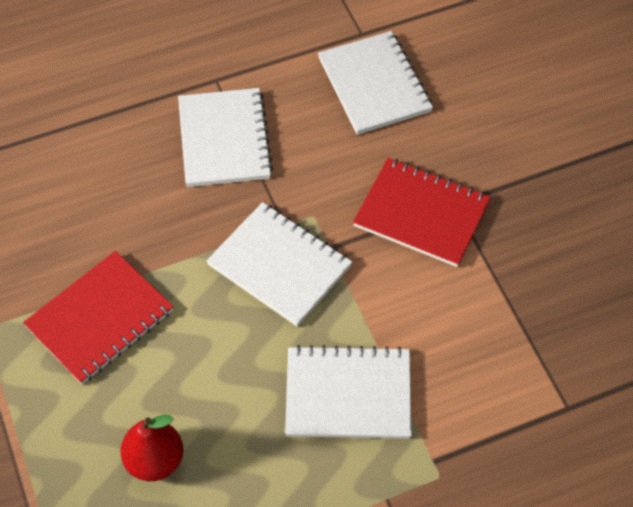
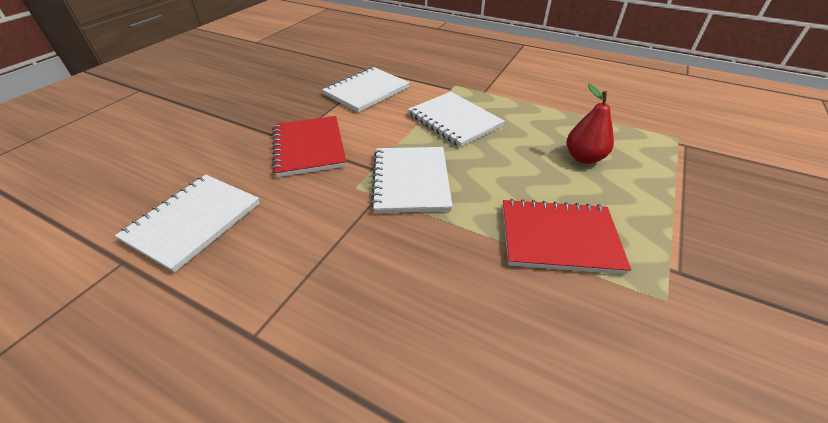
camera: 130 degrees left, 15 degrees down
(224, 139) = (327, 278): white notebook -> white notebook (366, 91)

